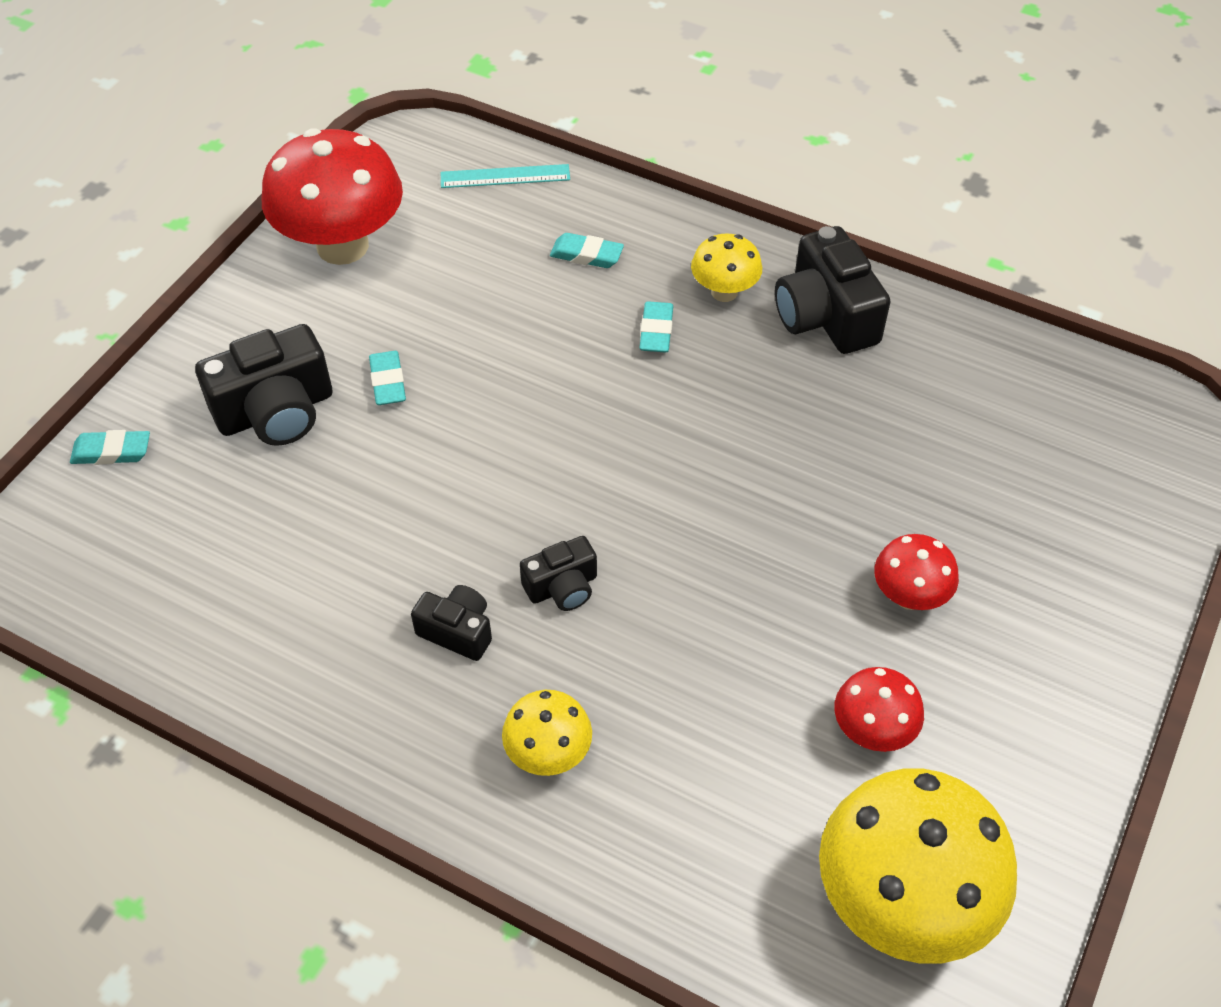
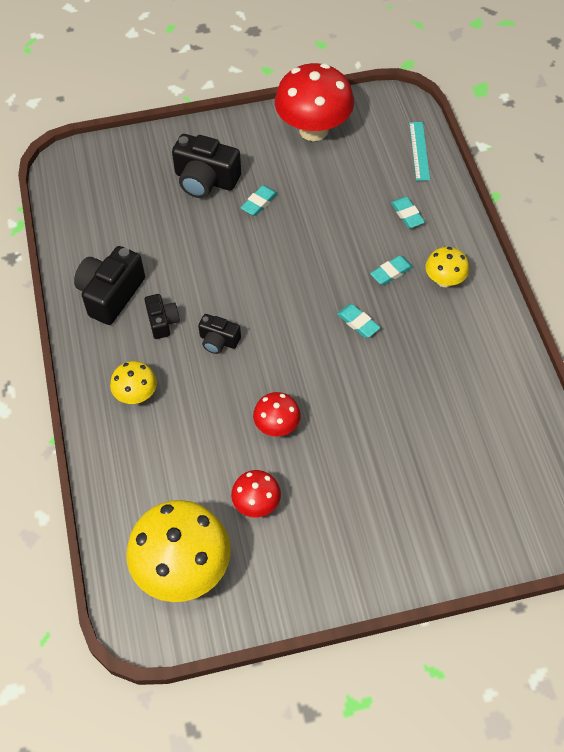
camera: 50 degrees right, 5 degrees up
(112, 452) = (133, 148): turquoise eraser -> turquoise eraser (358, 323)
(505, 176) = (419, 151): turquoise ruler -> turquoise ruler turned 45 degrees clockwise
(825, 316) = (474, 329): black camera -> black camera (111, 294)
(909, 596) = (343, 472): red mushroom -> red mushroom (277, 426)

